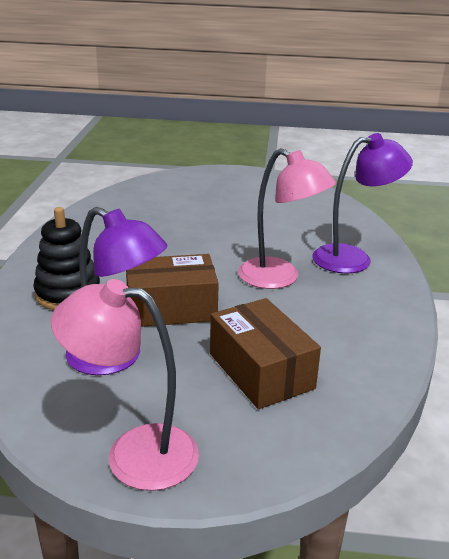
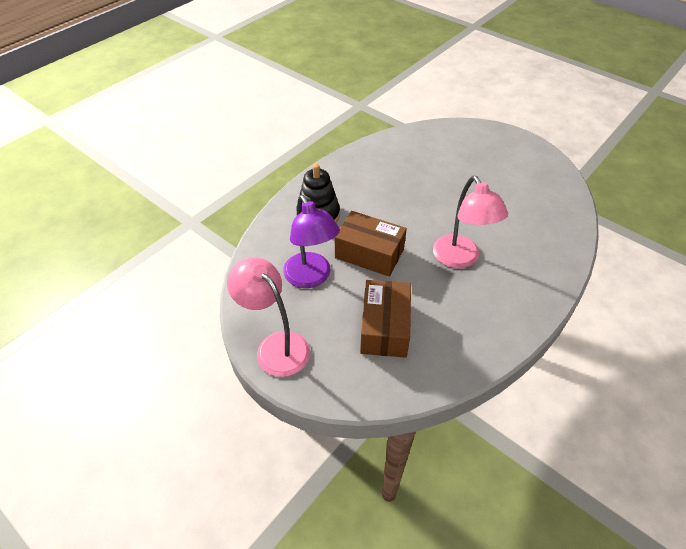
camera: 35 degrees right, 20 degrees up
(353, 258) = (532, 263): purple lamp -> none

